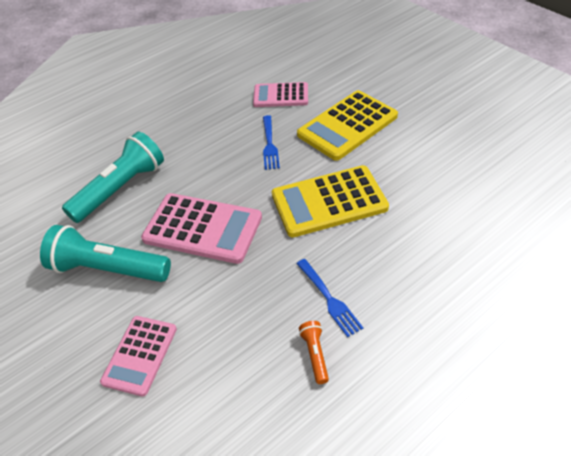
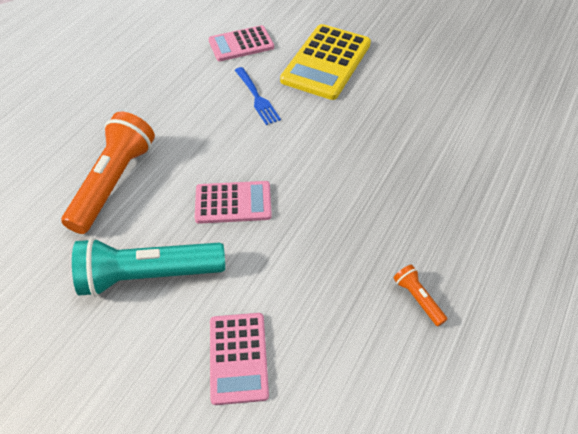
camera: 25 degrees left, 5 degrees up
(120, 189) = (114, 182): turquoise flashlight -> orange flashlight
(202, 228) = (233, 203): pink calculator -> pink calculator, size x0.63
(329, 201) = (349, 143): yellow calculator -> none
(329, 299) = (401, 240): blue fork -> none

